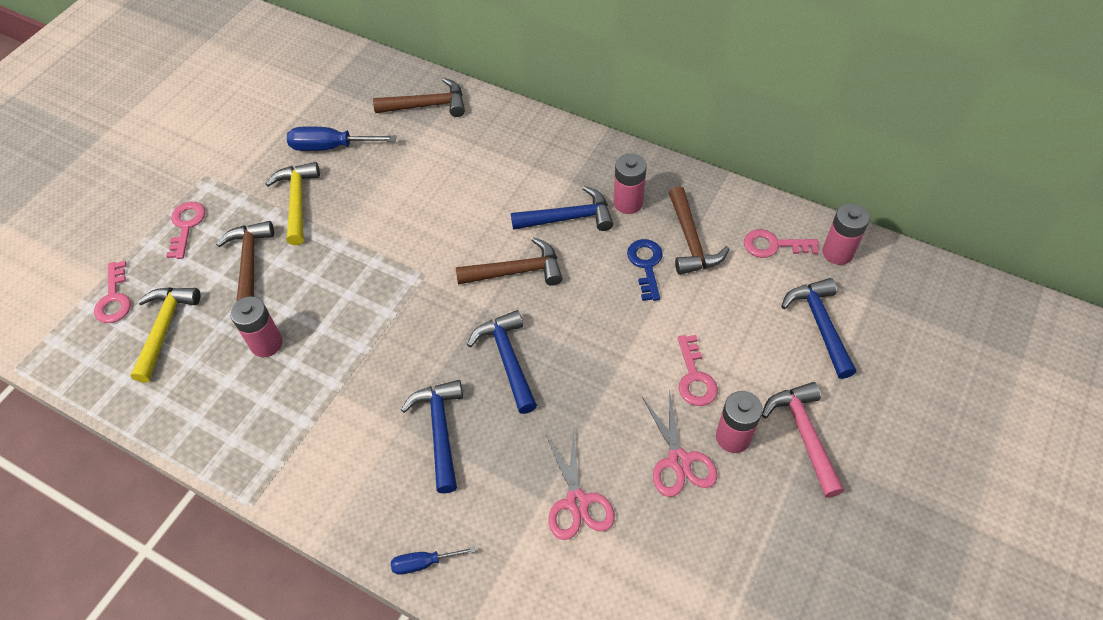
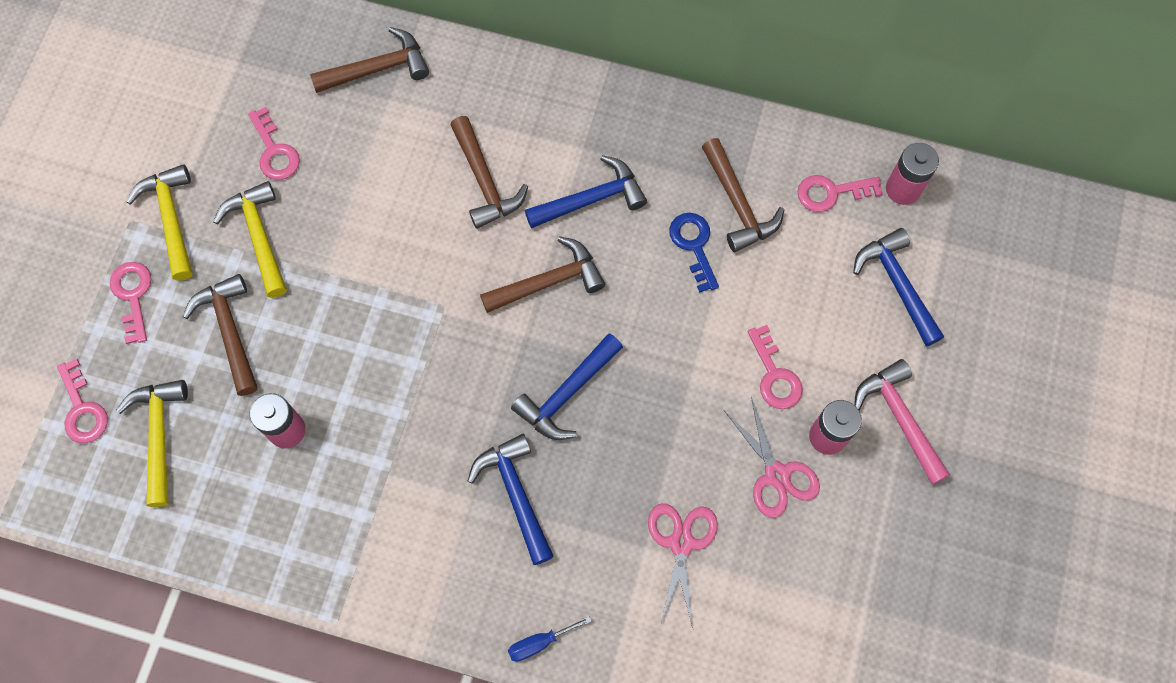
camera: 15 degrees left, 15 degrees up
(236, 179) = (171, 218): none -> yellow hammer
(330, 147) = (275, 151): blue screwdriver -> pink key
(486, 192) = (485, 181): none -> brown hammer
(507, 359) = (567, 394): blue hammer -> blue hammer turned 105 degrees counterclockwise
(577, 502) = (681, 543): pink scissors -> pink scissors turned 150 degrees counterclockwise
(628, 203) = (656, 166): pink battery -> none

